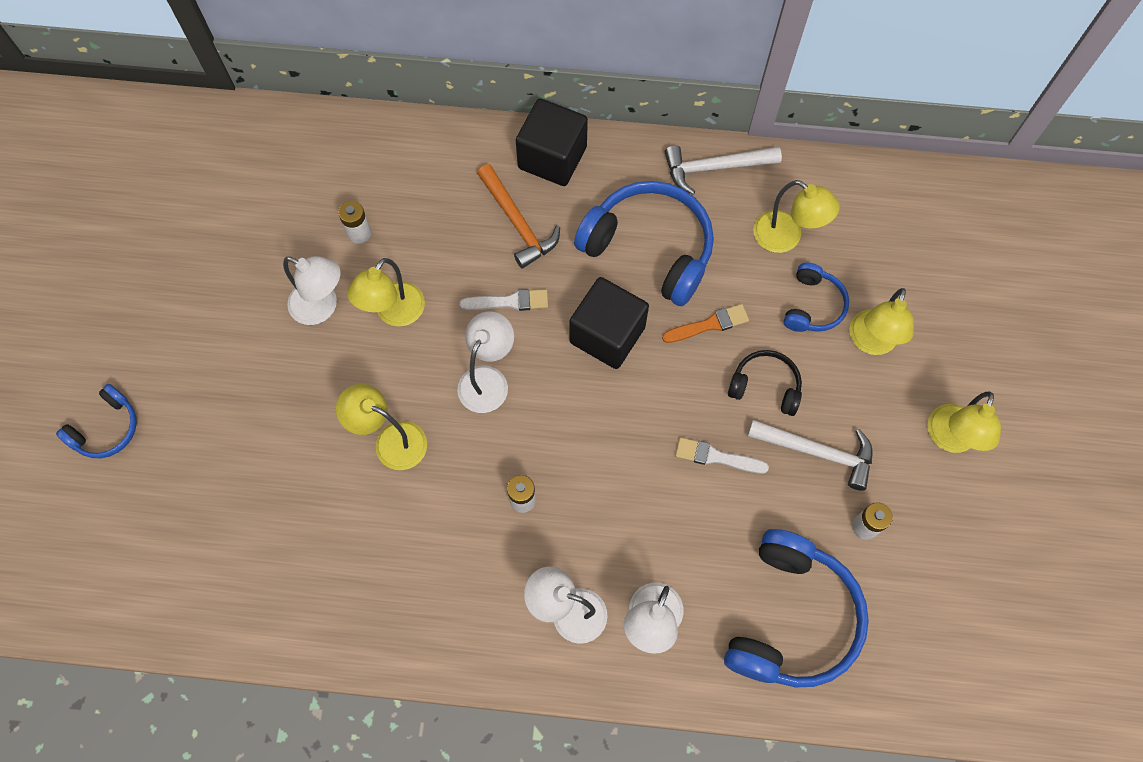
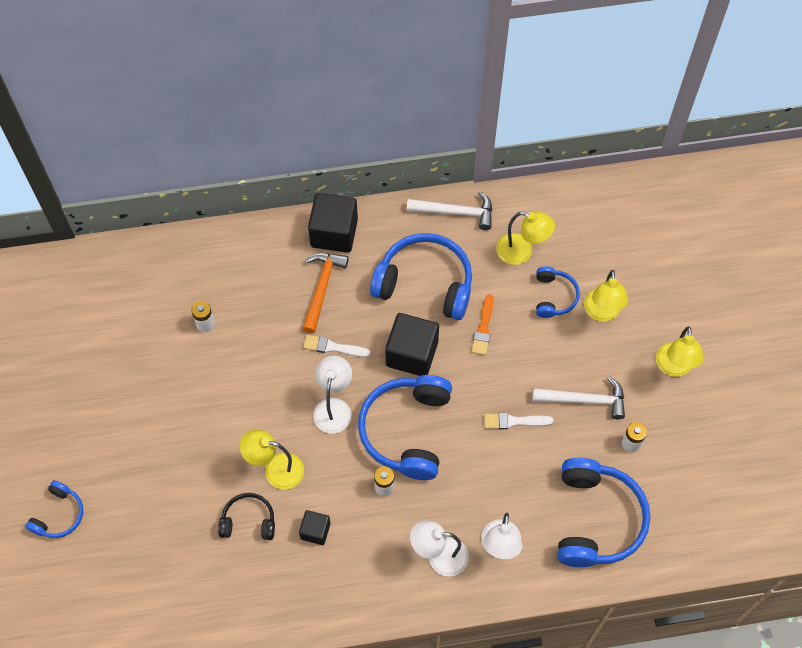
camera: 15 degrees left, 5 degrees down
(322, 307) = (194, 385): white lamp -> none
(394, 313) = (250, 377): yellow lamp -> none
(417, 534) = (315, 531): none -> black cube
(509, 302) = (333, 347): white brush -> white brush turned 150 degrees counterclockwise
(517, 223) = (322, 288): orange hammer -> orange hammer turned 120 degrees counterclockwise
(573, 433) = (407, 430): none -> blue headphones
(709, 324) = (483, 328): orange brush -> orange brush turned 135 degrees clockwise
(714, 168) = (456, 212): white hammer -> white hammer turned 150 degrees counterclockwise
(765, 386) = (535, 363): black headphones -> black headphones (248, 521)

